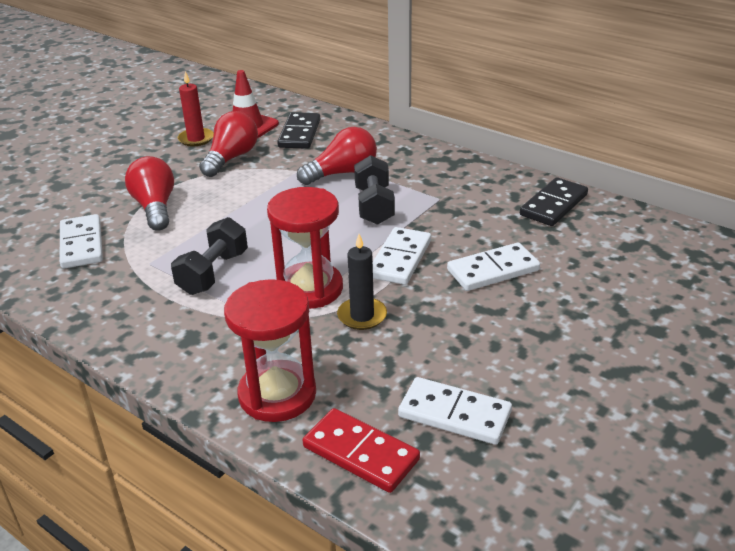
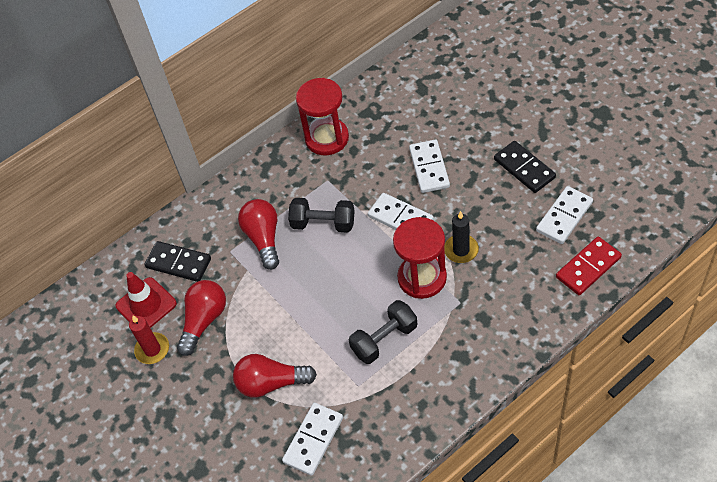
camera: 70 degrees left, 20 degrees up
(81, 244) = (313, 440): white domino -> white domino turned 60 degrees counterclockwise
(213, 273) = (384, 339): black dumbbell -> black dumbbell turned 75 degrees counterclockwise
(231, 158) = (204, 321): red light bulb -> red light bulb turned 75 degrees clockwise
(277, 394) = (530, 306): red hourglass -> red hourglass (327, 138)
(553, 205) = (359, 115): black domino -> black domino (524, 168)

